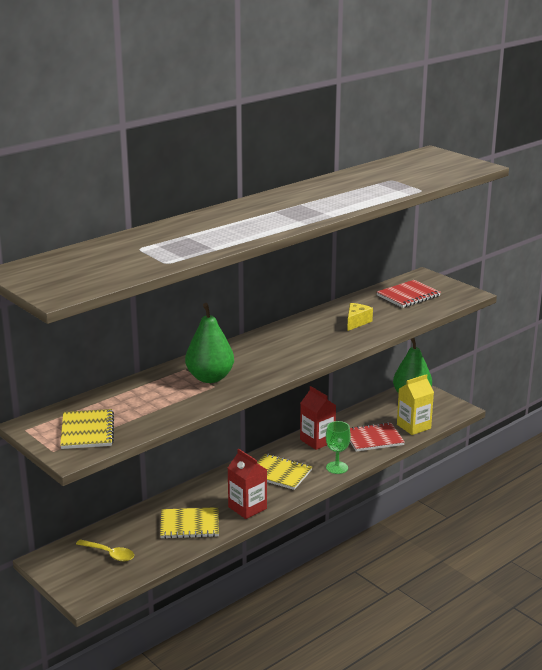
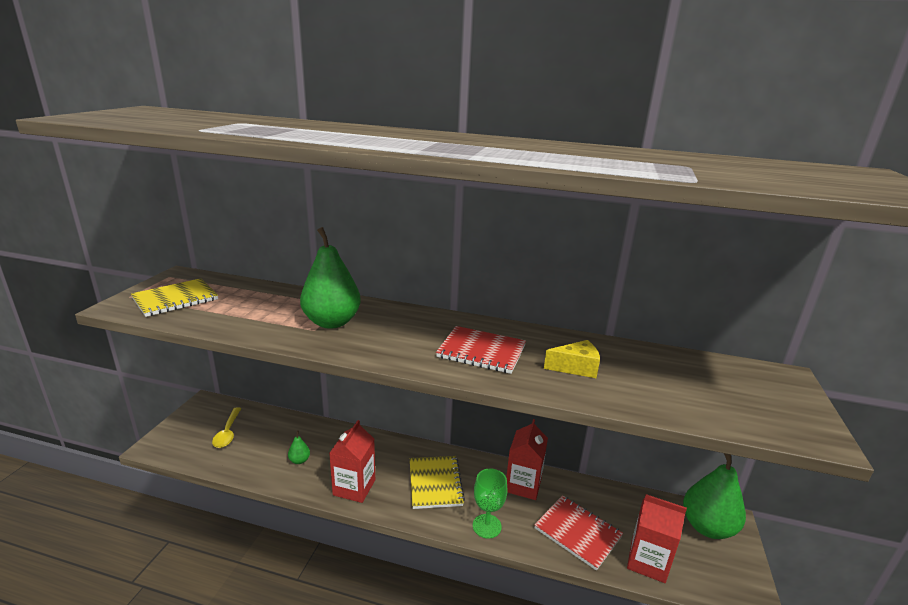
camera: 55 degrees right, 0 degrees up
(189, 525) = (299, 460): yellow notebook -> green pear
(408, 296) = (711, 383): red notebook -> red notebook (481, 351)
(413, 426) = (647, 561): yellow carton -> red carton

